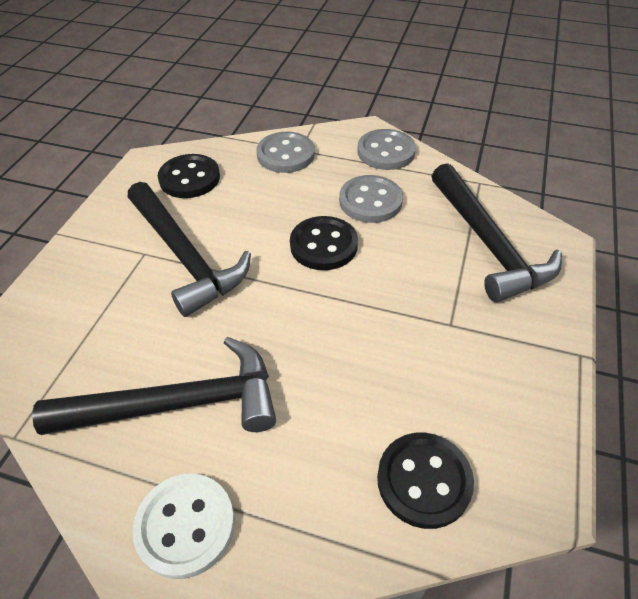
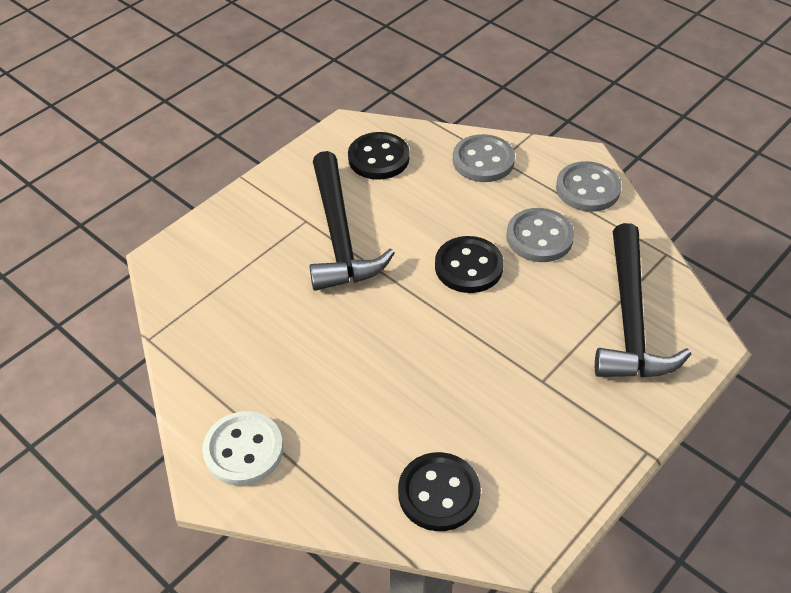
camera: 25 degrees right, 0 degrees up
(178, 404) = (277, 360): black hammer -> none

